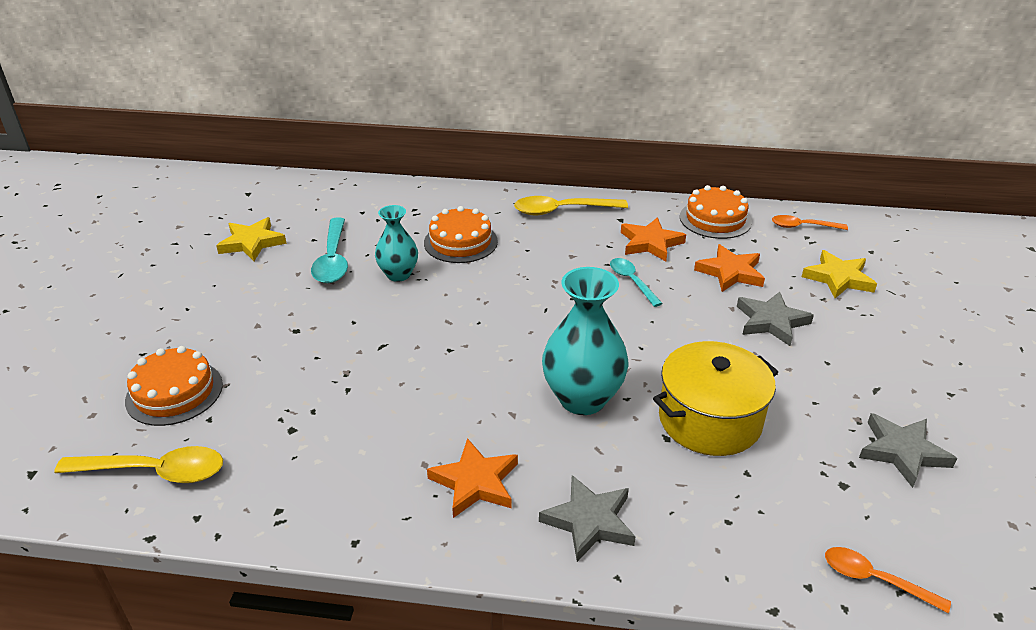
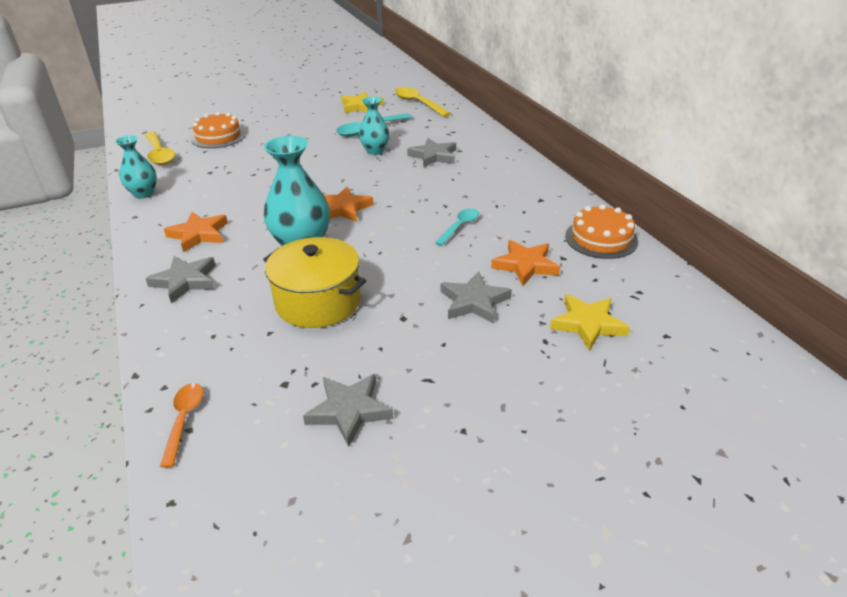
camera: 60 degrees right, 0 degrees up
(286, 517) = (144, 194): none -> turquoise vase
(460, 242) = (433, 156): orange cake -> grey star
(562, 210) = (521, 175): yellow spoon -> yellow spoon (418, 103)
(650, 243) = (523, 220): orange star -> orange star (343, 208)
(803, 226) = (655, 285): orange spoon -> none

